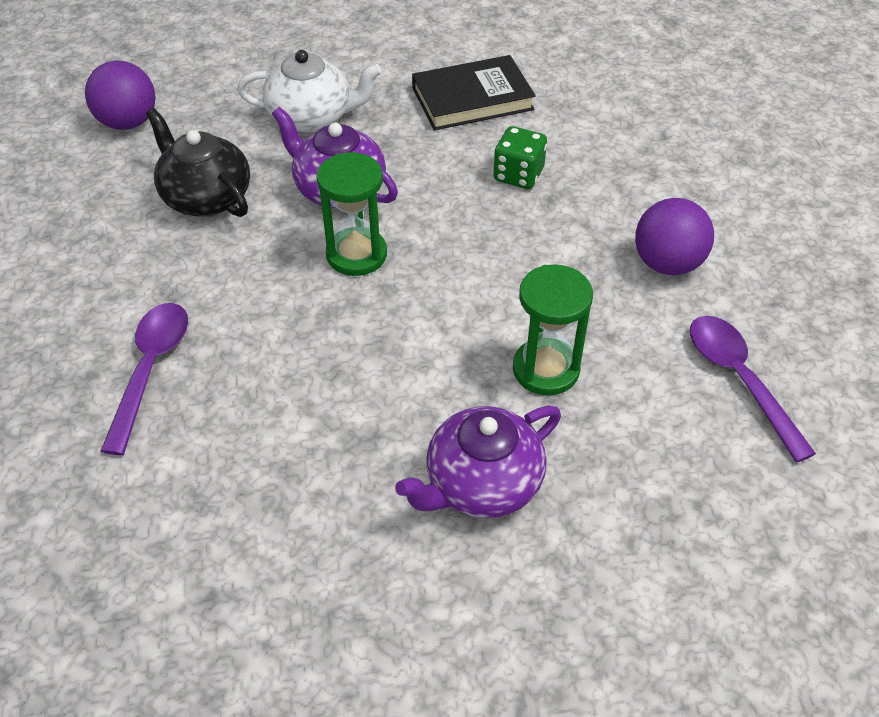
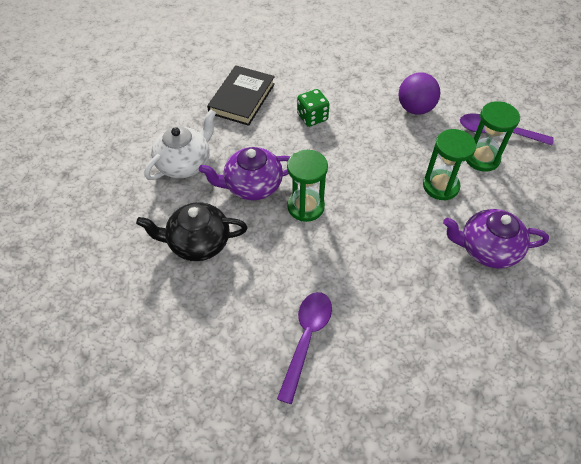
camera: 50 degrees left, 5 degrees up
(128, 122) = (93, 243): purple ball -> none
(150, 369) = (306, 339): purple spoon -> purple spoon turned 60 degrees clockwise
(481, 483) = (487, 249): purple teapot -> purple teapot turned 90 degrees clockwise
(659, 389) = (482, 158): none -> green hourglass

